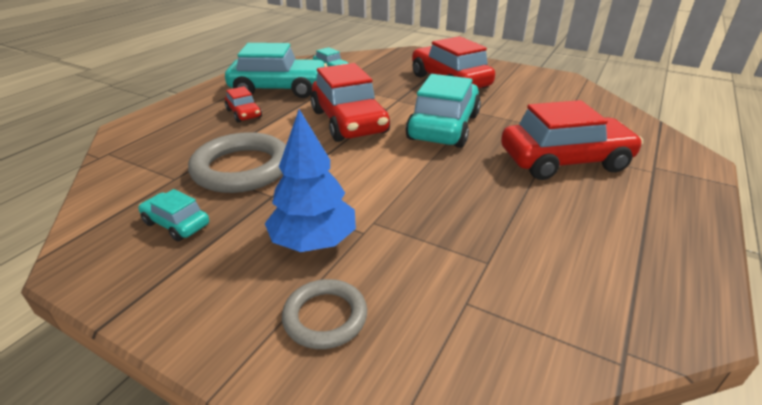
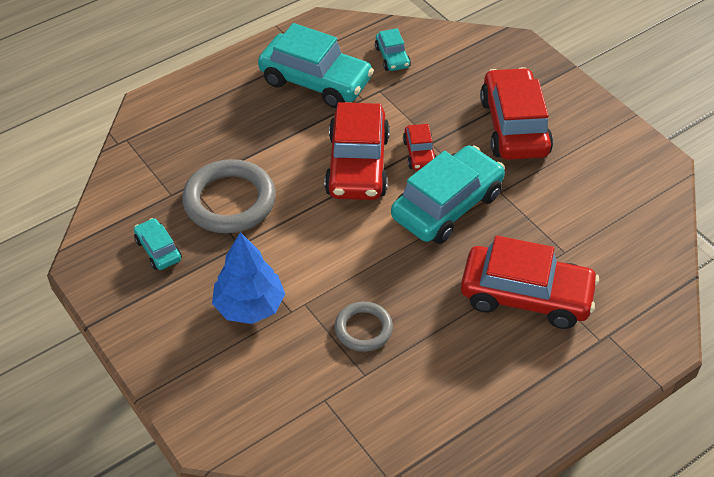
camera: 25 degrees right, 15 degrees up
(244, 114) = (262, 116): red car -> red car (419, 154)
(325, 317) = (226, 373): grey ring -> grey ring (363, 329)

